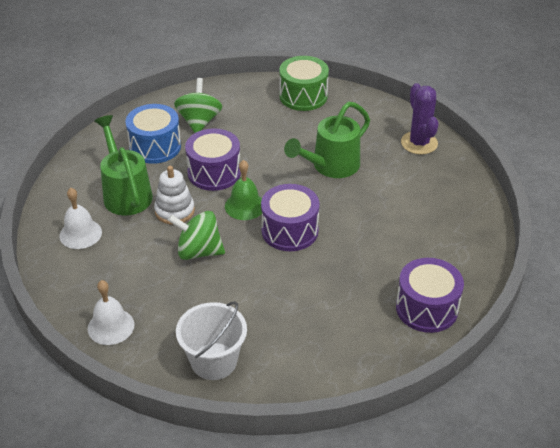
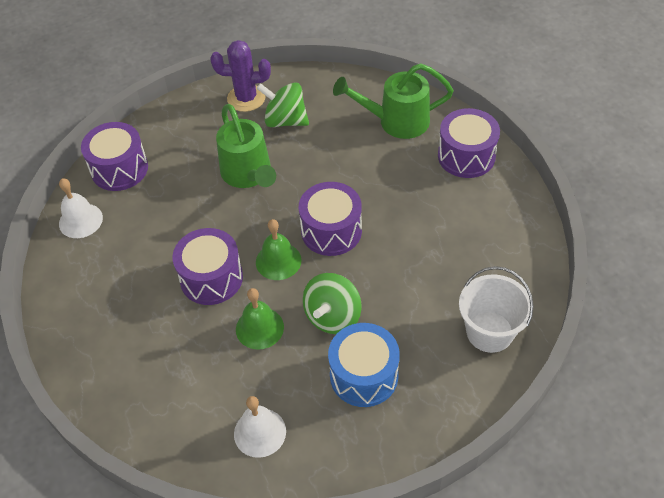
camera: 70 degrees left, 10 degrees up
(111, 326) = (418, 419): white bell -> white bell (80, 220)
(125, 193) = (206, 373): green watering can -> green watering can (395, 121)
(155, 147) = (136, 329): blue drum -> blue drum (364, 375)
(174, 211) = (259, 328): white stacking toy -> green bell
(199, 122) = (112, 275): green spinning top -> green spinning top (285, 120)
(303, 96) = (119, 169): green drum -> purple drum

